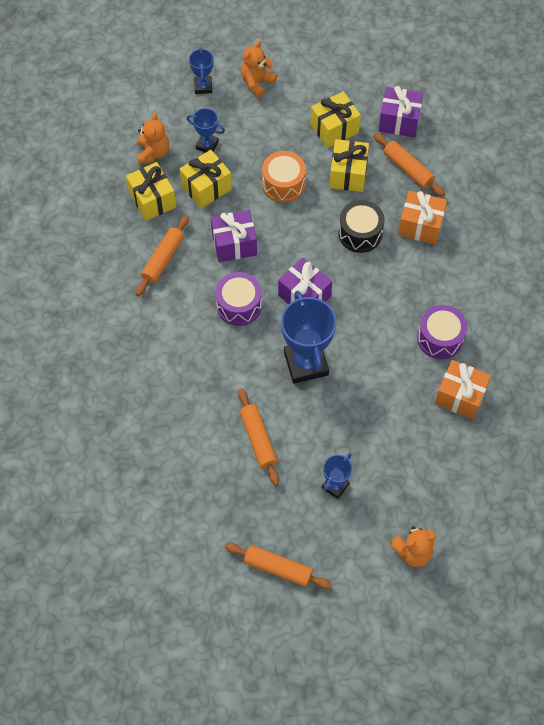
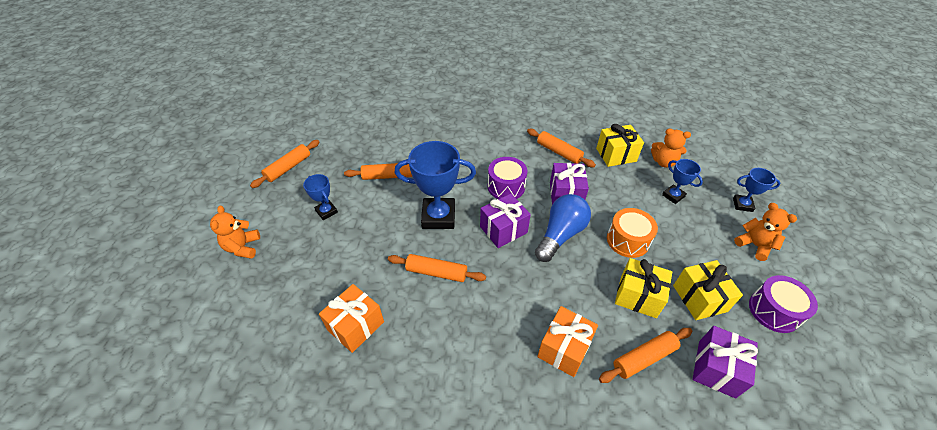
camera: 105 degrees right, 15 degrees down
(206, 187) = (626, 187): yellow gift -> none
(207, 145) = (673, 196): blue trophy -> blue trophy turned 75 degrees counterclockwise
(294, 242) = (560, 235): none -> blue light bulb
(360, 233) = (563, 288): black drum -> none
(378, 344) = (436, 272): none -> orange rolling pin
(440, 338) = (424, 327): purple drum -> purple drum (774, 311)

